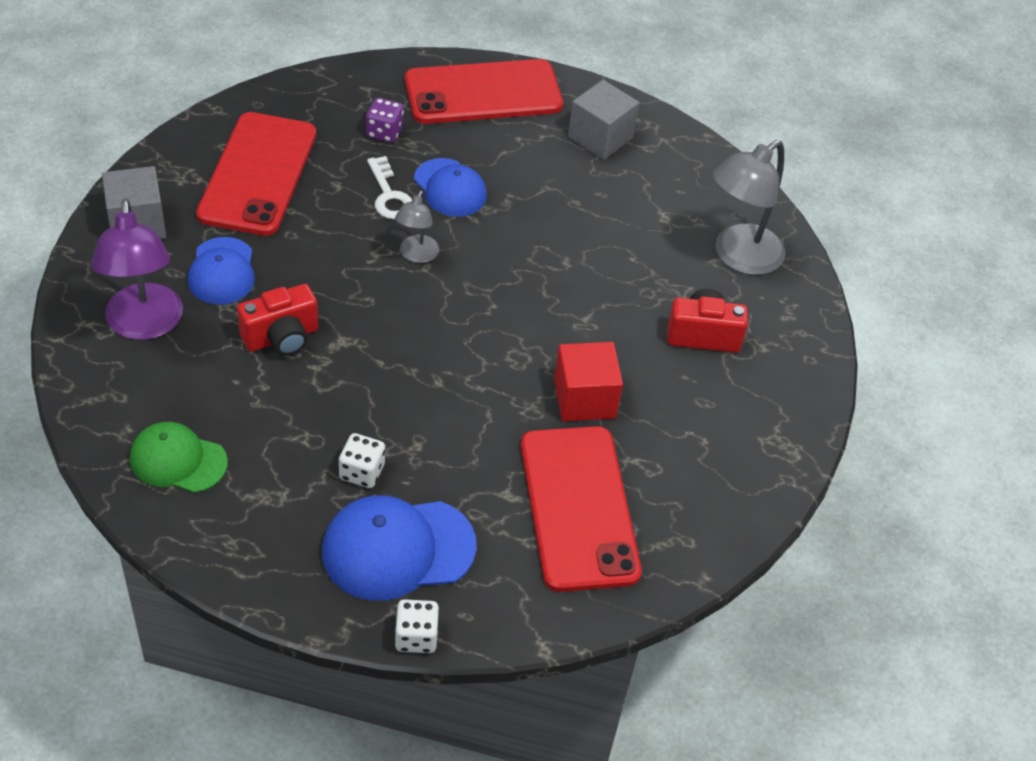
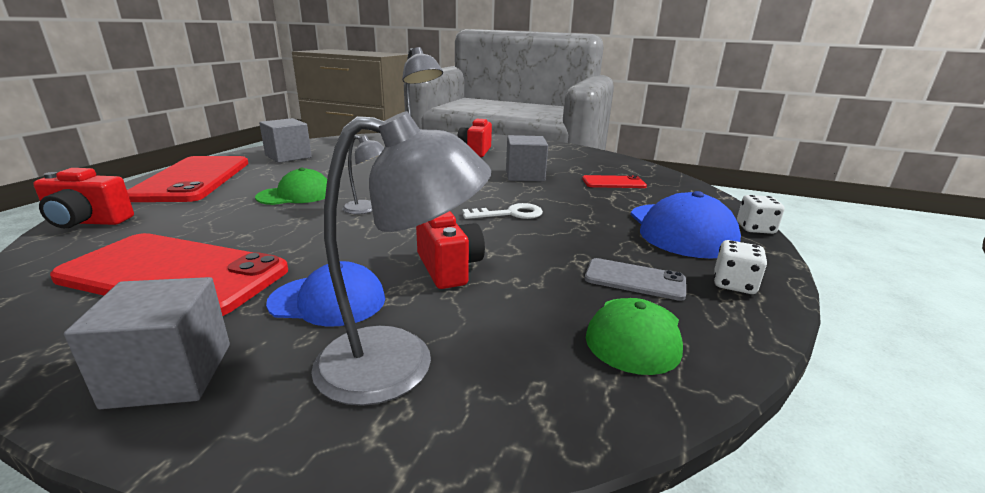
camera: 80 degrees left, 25 degrees down
(144, 325) = (400, 364): purple lamp -> grey lamp
(268, 477) = (634, 279): none -> grey phone
(351, 80) = (88, 222): none -> red camera
(362, 472) = (610, 239): white dice -> white dice (734, 284)
(384, 132) = (193, 212): purple dice -> none
(389, 195) = (282, 215): white key -> white key (510, 214)
(450, 188) = (296, 195): blue cap -> green cap
(578, 508) = (613, 182): red phone -> red phone, size x0.49
(584, 399) = (524, 175): red cube -> grey cube

